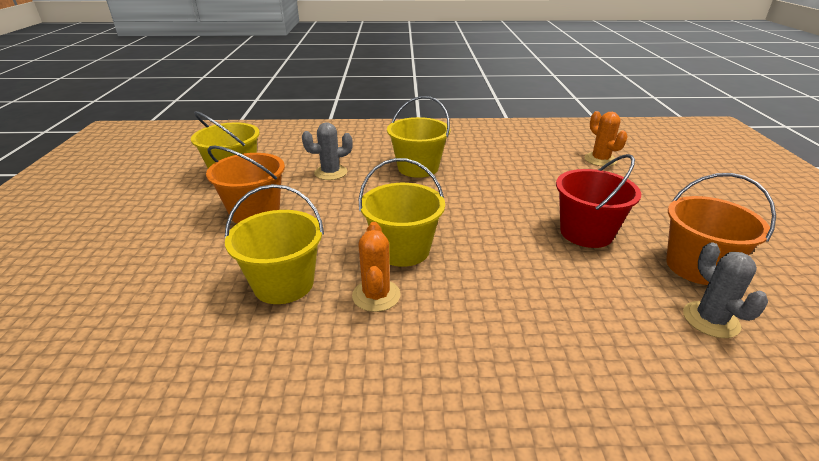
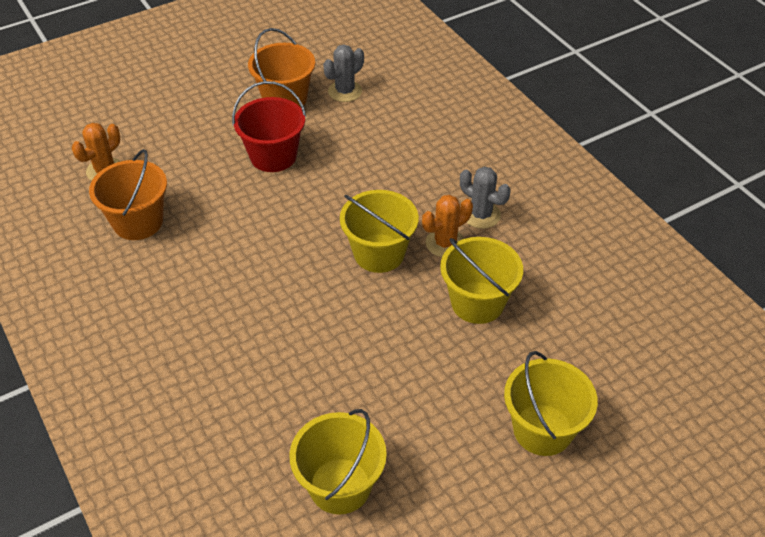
camera: 120 degrees left, 15 degrees up
(255, 212) = (401, 397): orange bucket -> orange bucket (138, 222)
(331, 173) = (273, 385): grey cactus -> grey cactus (481, 215)
(418, 168) = (211, 309): yellow bucket -> yellow bucket (542, 429)

